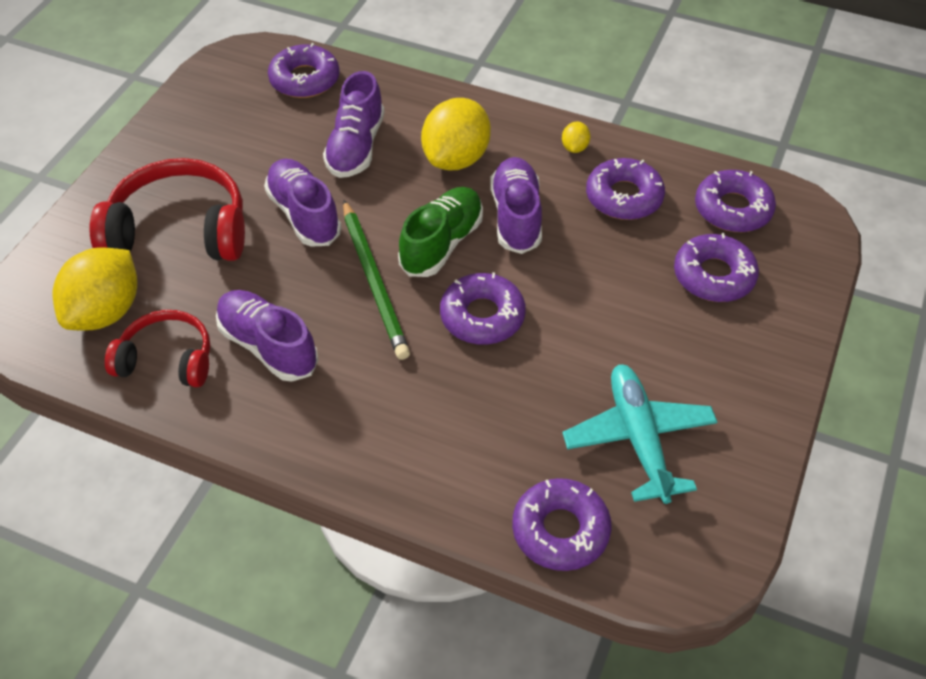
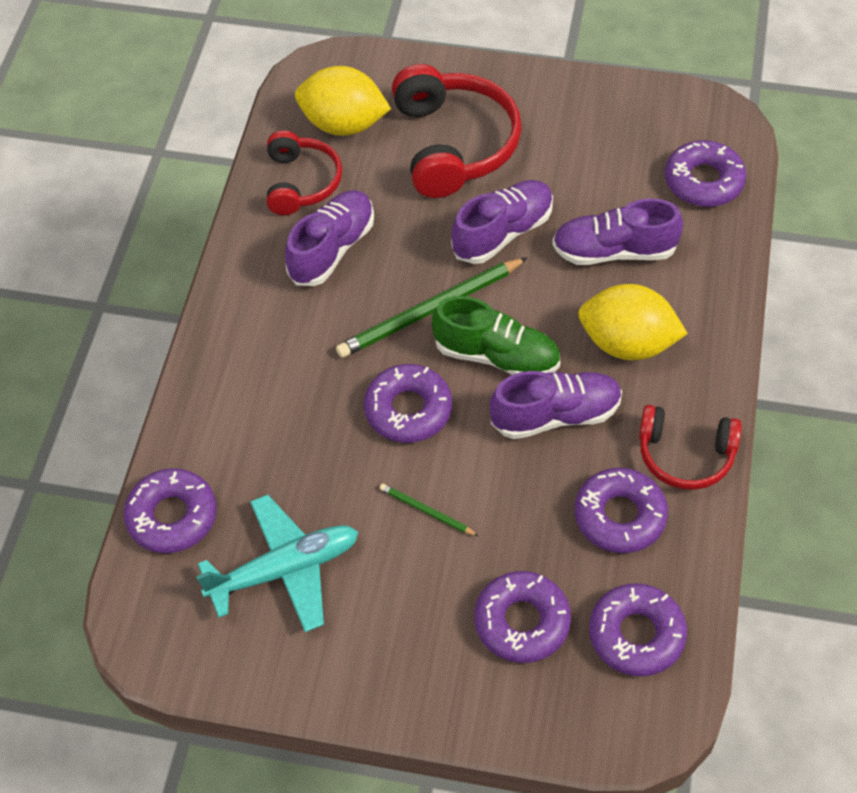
camera: 80 degrees right, 5 degrees up
(574, 148) = (685, 455): yellow lemon -> red headphones
(594, 321) = (426, 511): none -> green pencil

